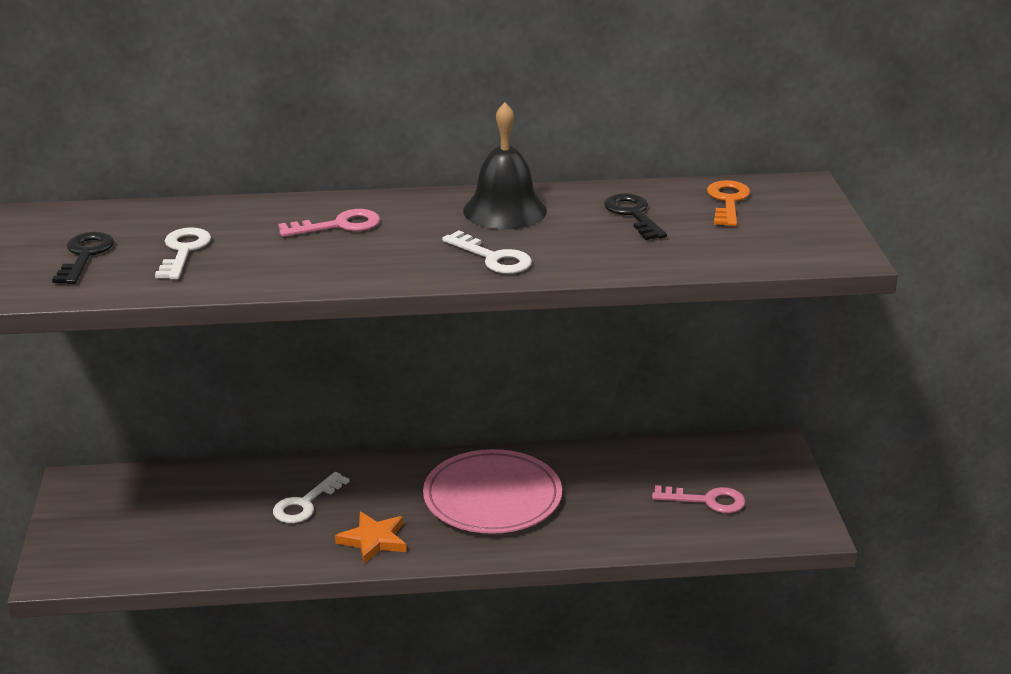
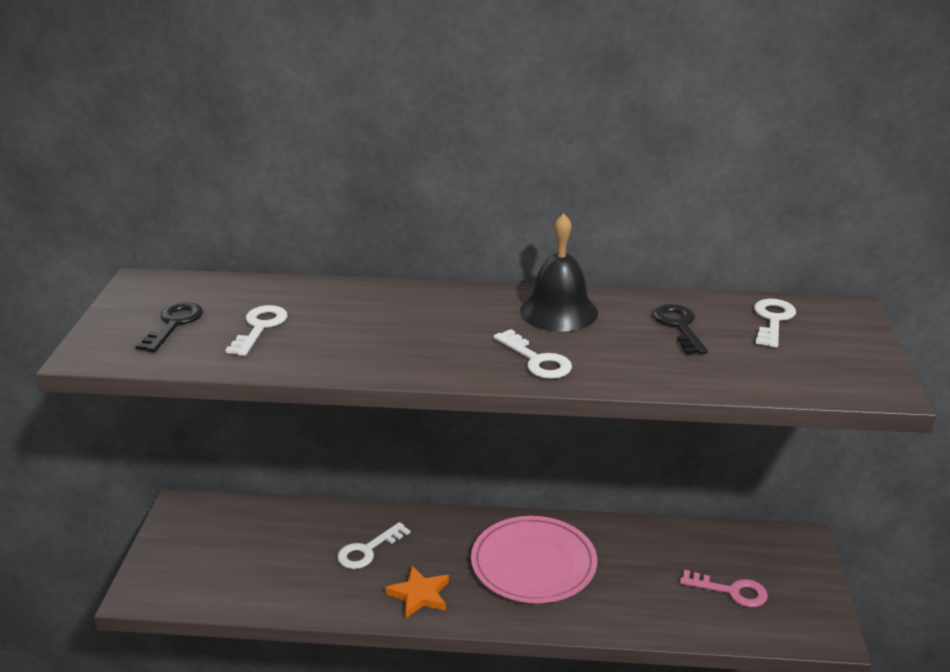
camera: 10 degrees right, 0 degrees up
(339, 225) = (404, 314): pink key -> none
(727, 201) = (772, 320): orange key -> white key

